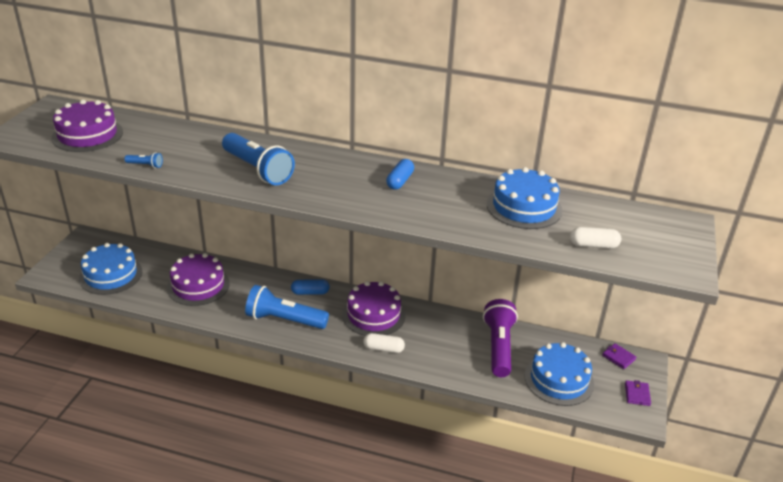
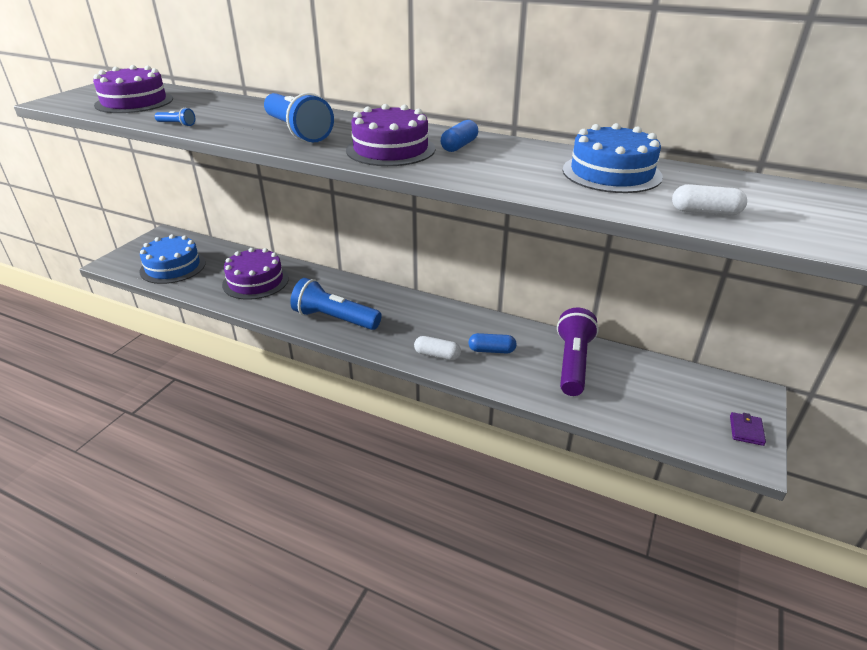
camera: 10 degrees right, 0 degrees up
(310, 292) = (369, 295): blue capsule -> blue capsule (491, 350)
(373, 315) = (433, 320): purple cake -> purple cake (390, 149)
(559, 379) = (644, 405): blue cake -> none
(618, 357) = (722, 386): purple wallet -> none

